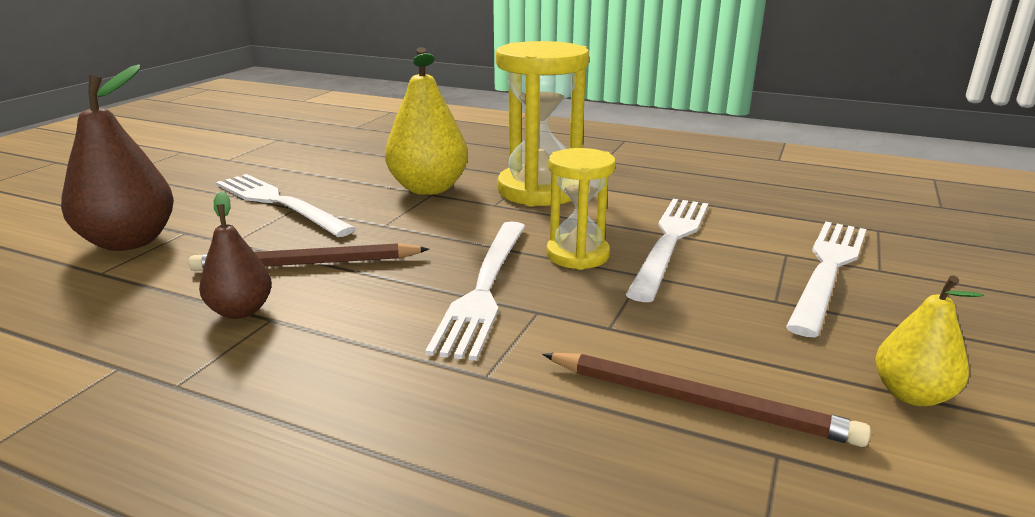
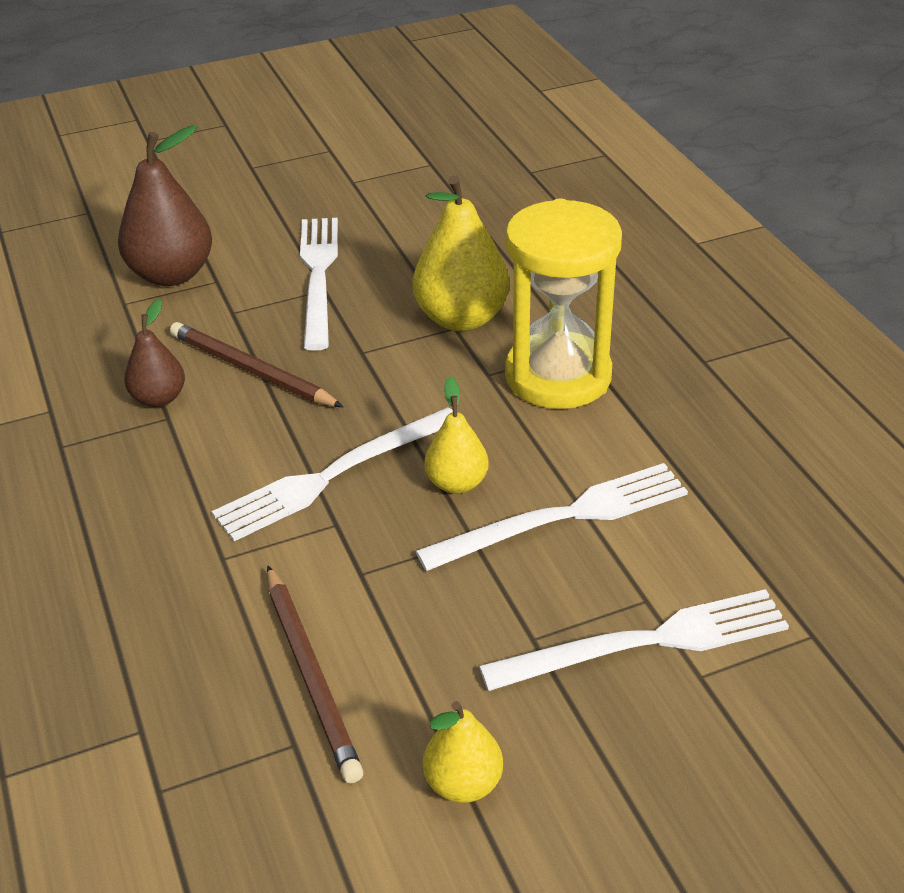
camera: 45 degrees right, 15 degrees up
(577, 255) = (457, 483): yellow hourglass -> yellow pear

